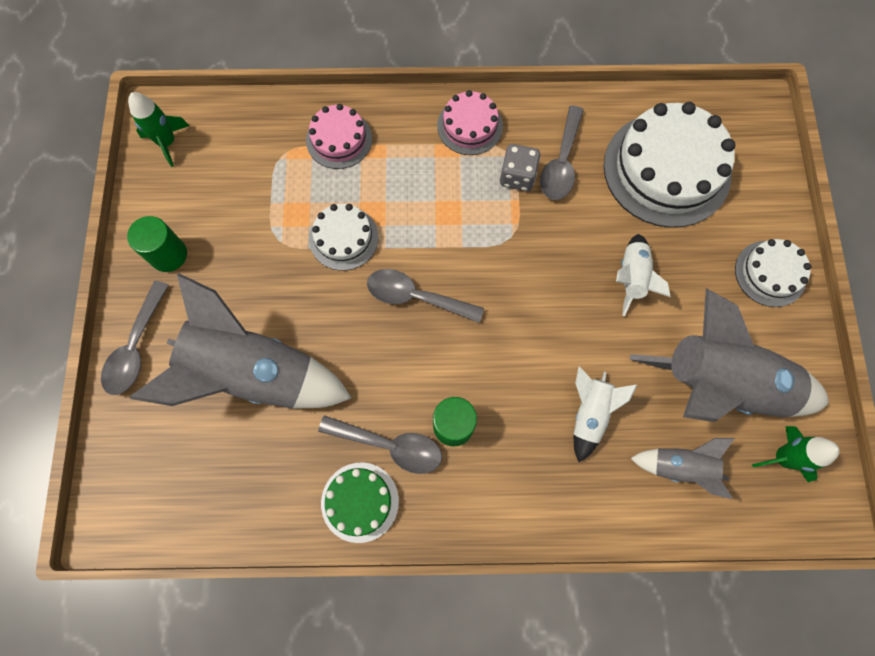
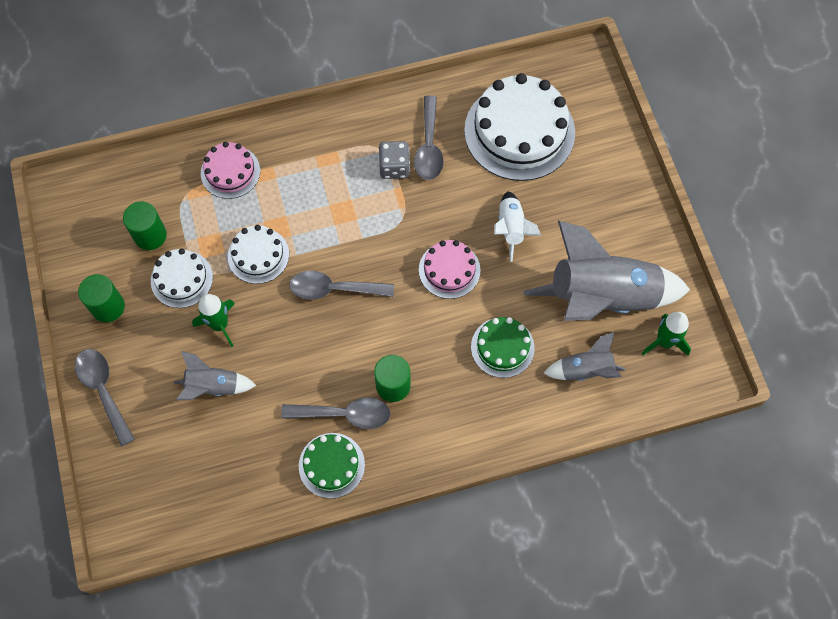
camera: 15 degrees left, 5 degrees down
(136, 347) = (103, 391): grey spoon -> grey spoon turned 150 degrees clockwise
(167, 142) = (77, 210): green rocket -> green rocket (220, 325)
(235, 188) = (150, 235): none -> green cylinder
(254, 374) = (213, 386): grey rocket -> grey rocket, size x0.48
(470, 126) = (342, 133): pink cake -> pink cake (449, 270)
(589, 414) = (502, 347): white rocket -> green cake
(770, 273) = (623, 197): white cake -> white cake (182, 279)

